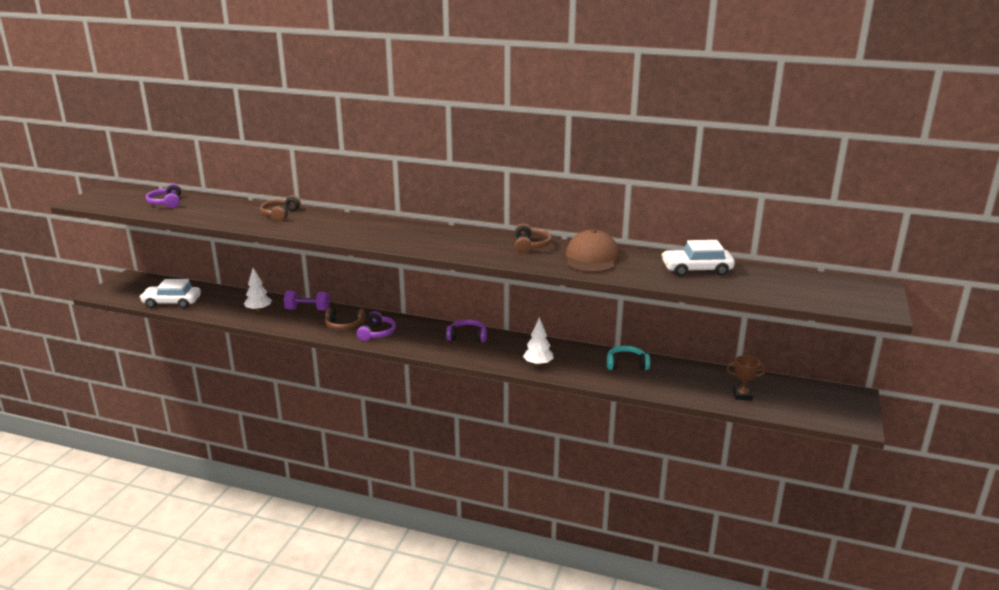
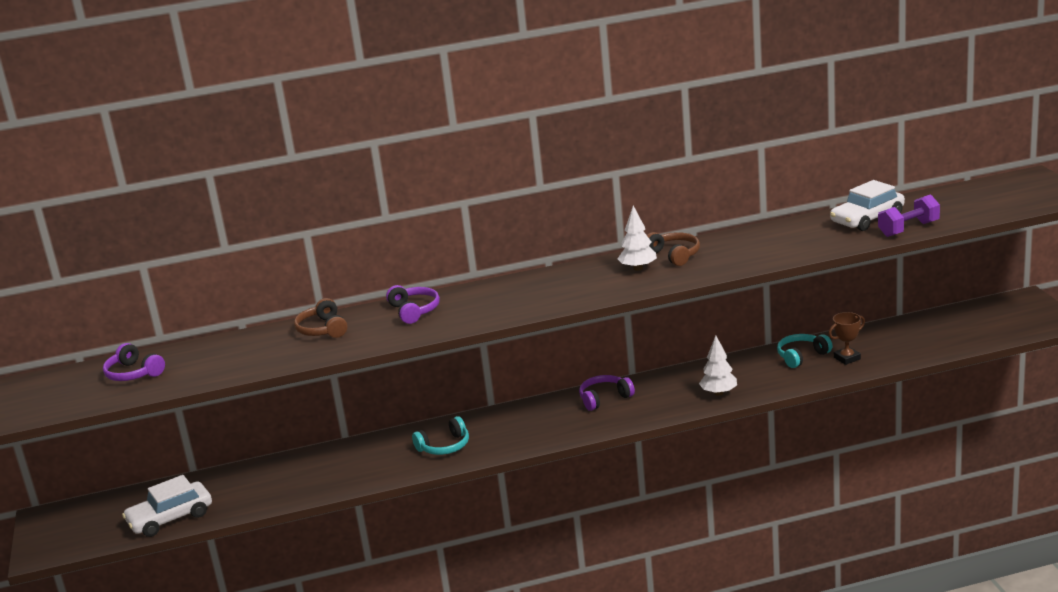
camera: 30 degrees left, 0 degrees up
(259, 310) = (307, 476): white tree -> white tree (638, 268)
(307, 310) = (370, 449): purple dumbbell -> purple dumbbell (908, 229)
(344, 325) = (444, 446): brown headphones -> turquoise headphones
(377, 333) = (498, 437): purple headphones -> purple headphones (414, 311)
(591, 258) = (755, 244): brown cap -> none
(742, 395) = (939, 339): brown trophy -> brown trophy (847, 358)

